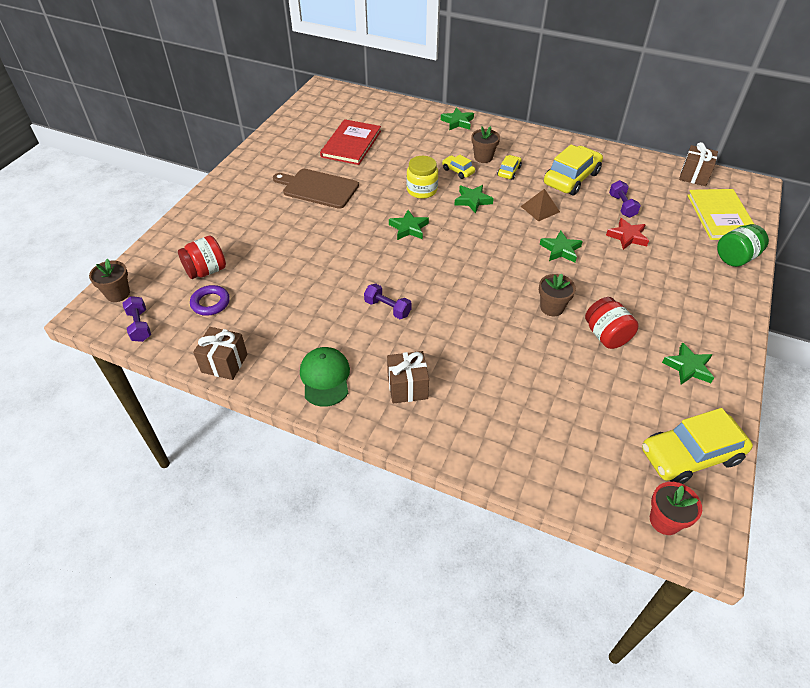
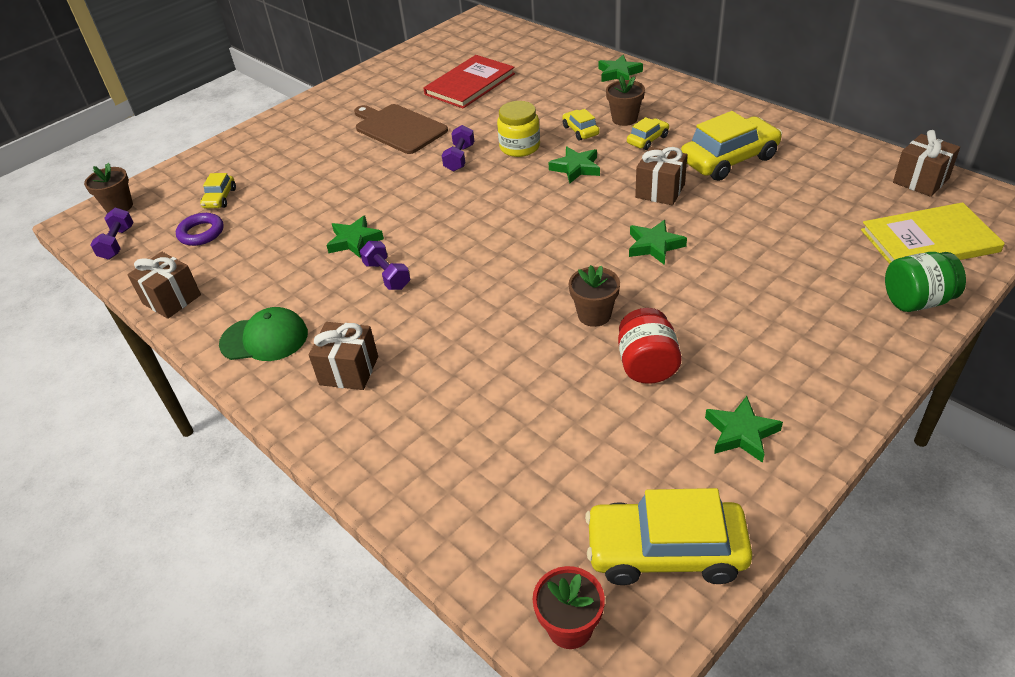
camera: 25 degrees right, 5 degrees down
(206, 271) = (220, 198): red jar -> yellow car
(325, 378) = (264, 339): green cap -> green cap turned 75 degrees clockwise
(409, 228) = (474, 188): green star -> green star (354, 241)
(540, 209) = (660, 191): brown pyramid -> brown gift
(622, 206) = (781, 204): purple dumbbell -> purple dumbbell (459, 158)
(627, 237) = (762, 245): red star -> none
(720, 216) = (929, 241): yellow book -> yellow book turned 60 degrees clockwise

